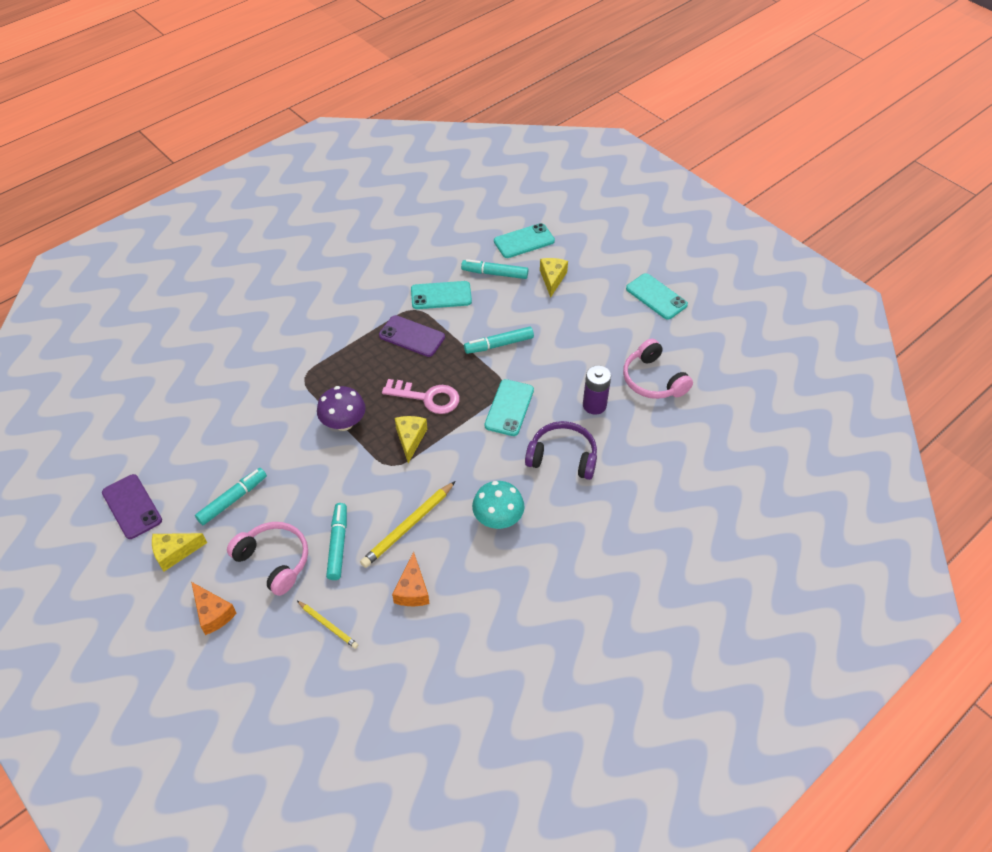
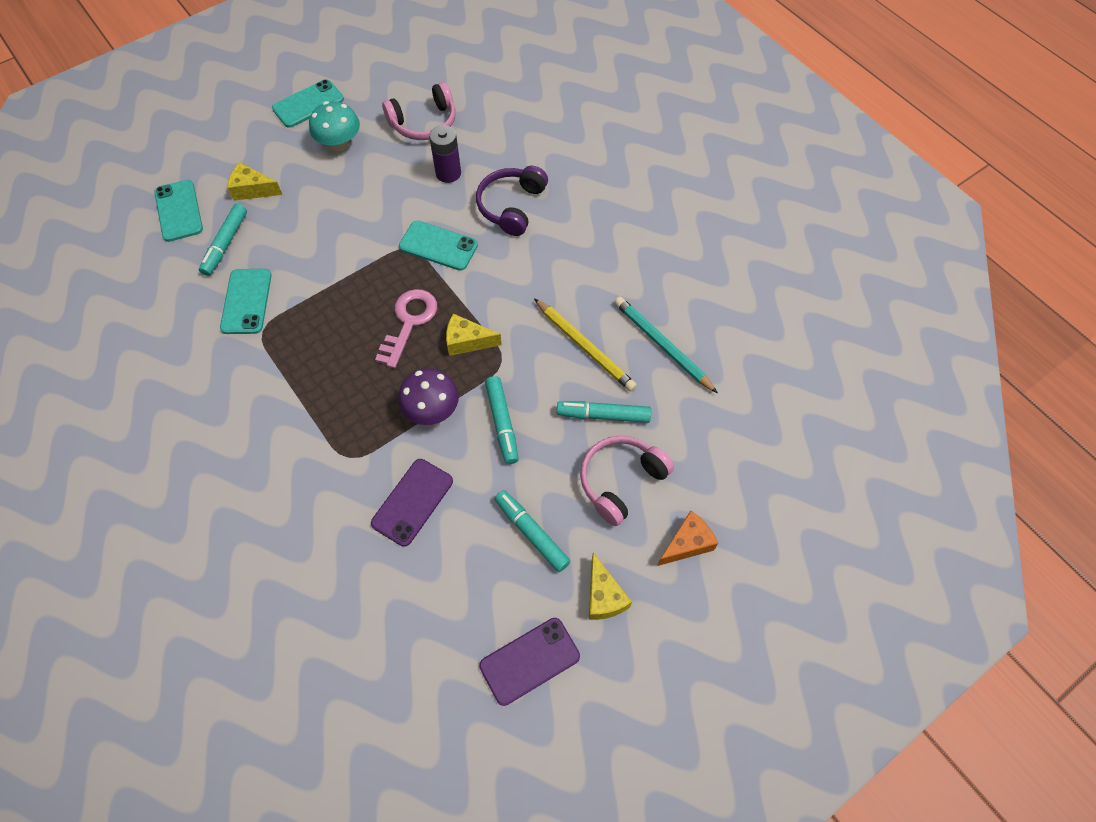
camera: 85 degrees left, 10 degrees up
(328, 625) = (702, 424): yellow pencil -> none
(412, 336) = (308, 335): purple phone -> purple phone (412, 502)
(412, 590) = (662, 345): orange cheese -> turquoise pencil
(498, 518) = (582, 266): turquoise mushroom -> turquoise mushroom (339, 143)
(499, 344) = (343, 248): turquoise marker -> turquoise marker (502, 423)

